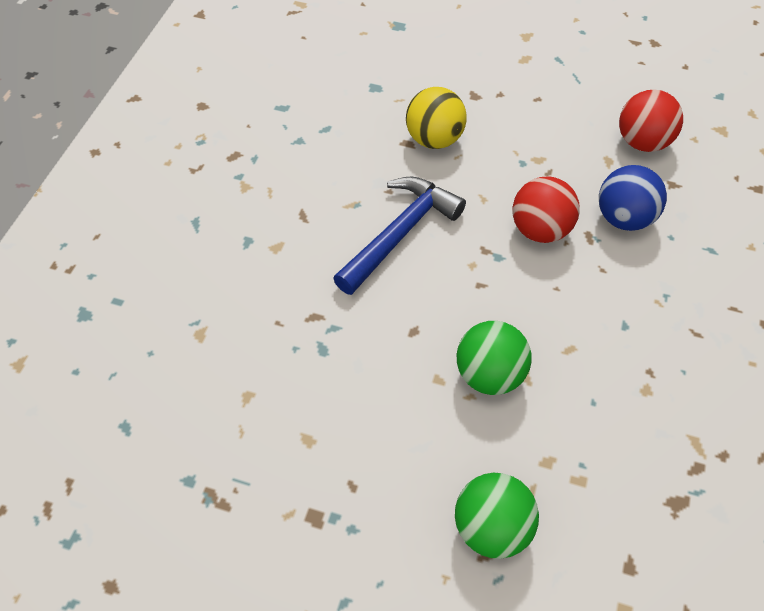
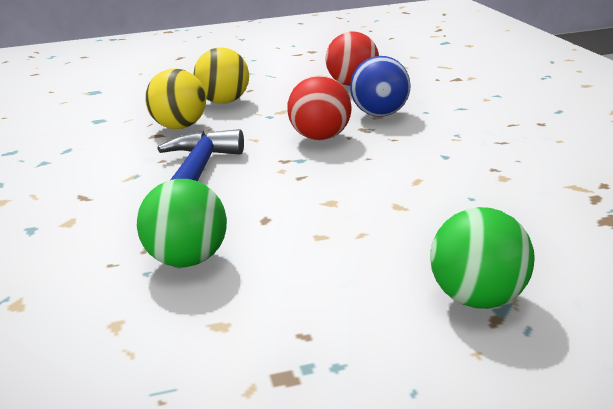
camera: 30 degrees left, 30 degrees down
(489, 375) = (365, 216): green ball -> green ball (187, 260)
(499, 112) = (224, 102): none -> yellow ball

